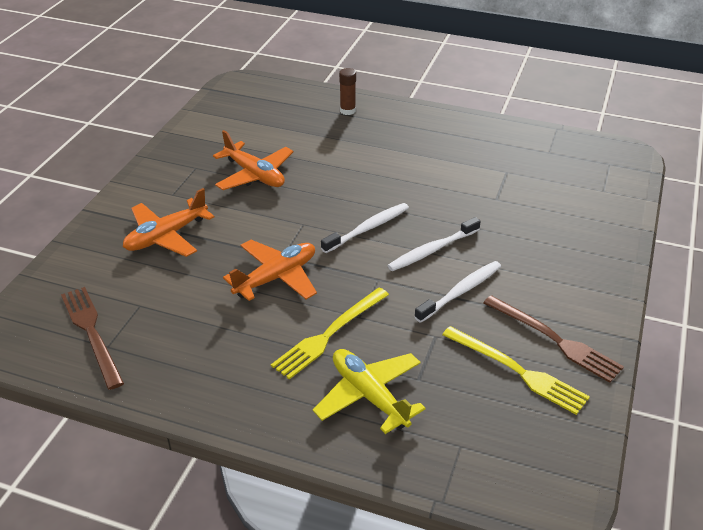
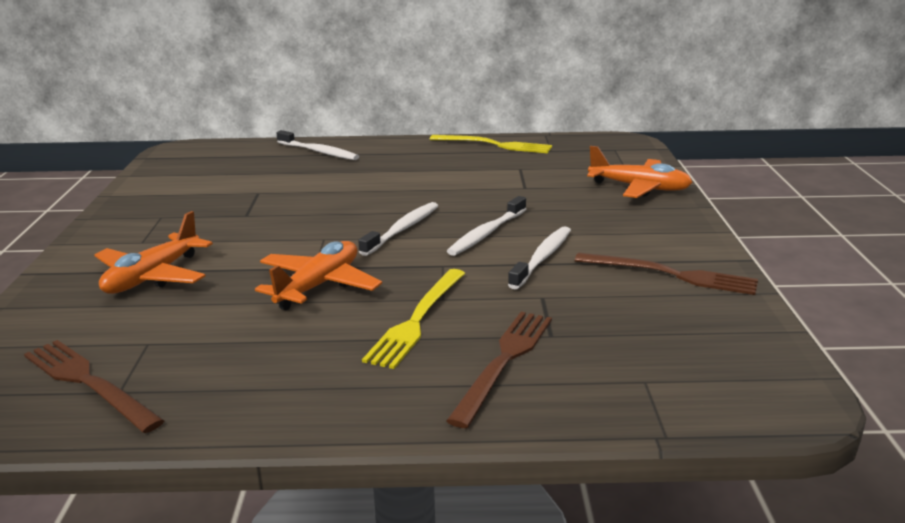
camera: 20 degrees left, 15 degrees down
(254, 175) = (240, 211): orange plane -> orange plane (639, 188)
(347, 110) = (319, 152): brown glue stick -> white toothbrush
(369, 395) = (504, 362): yellow plane -> brown fork
(517, 371) = (654, 306): yellow fork -> yellow fork (494, 145)

